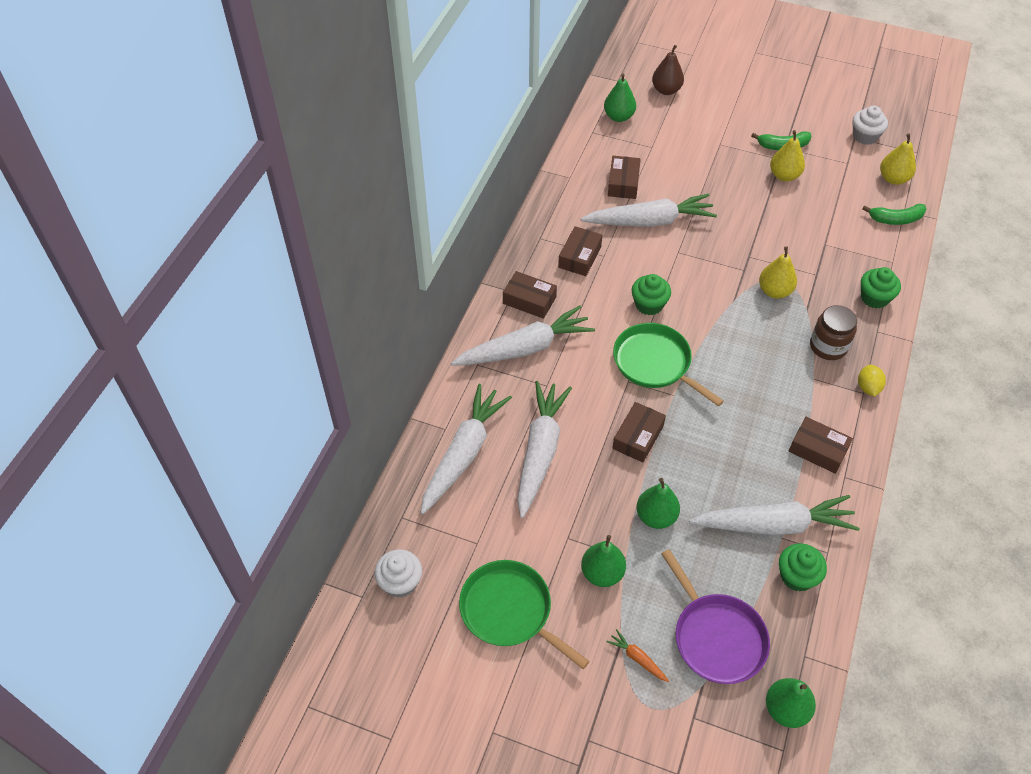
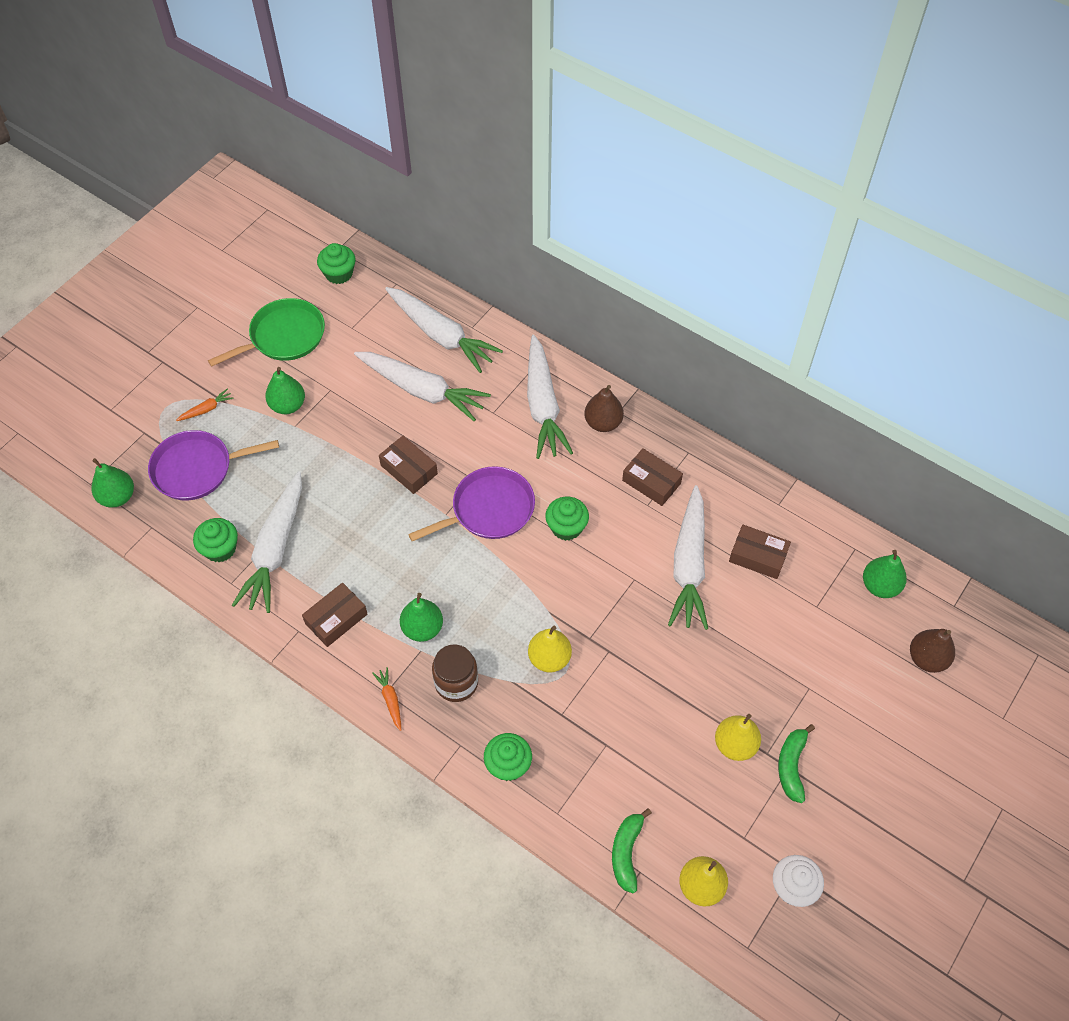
camera: 105 degrees right, 5 degrees up
(400, 582) = (339, 274): white cupcake -> green cupcake
(529, 300) = (603, 423): brown box -> brown pear
(655, 363) = (489, 509): green pan -> purple pan
(656, 516) = (322, 459): green pear -> green pear (422, 628)
(868, 387) = (390, 700): yellow lemon -> orange carrot

